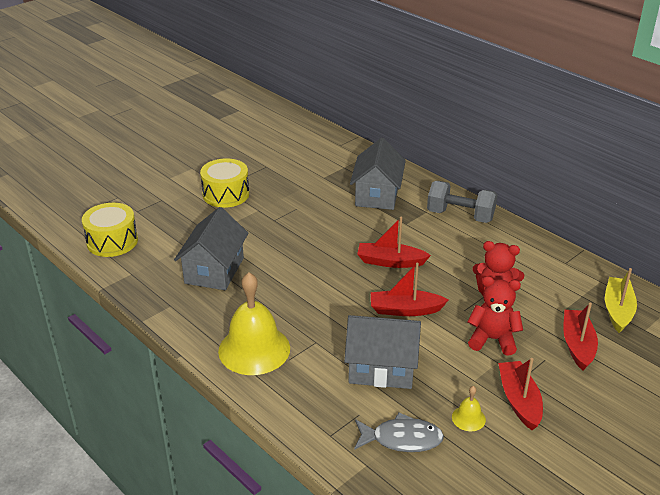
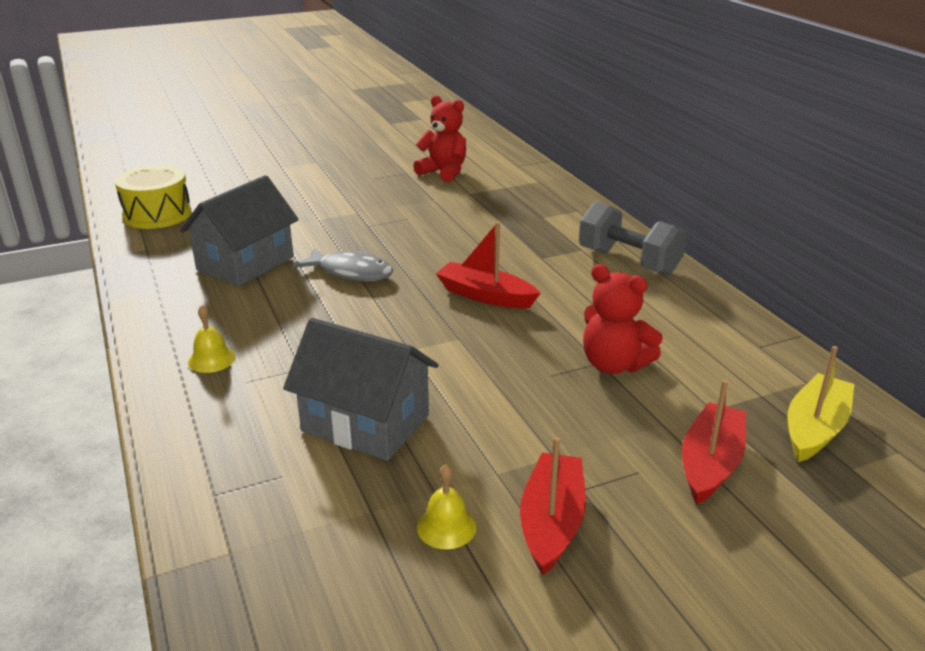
camera: 20 degrees right, 5 degrees down
(226, 194) = (332, 191): yellow drum -> none
(254, 349) = (211, 359): yellow bell -> yellow bell, size x0.43
(377, 195) = (526, 221): grey house -> none
(402, 439) = (315, 529): grey fish -> grey fish (351, 272)
(405, 310) = (461, 356): red boat -> none
(492, 339) = (568, 423): red teddy bear -> red teddy bear (443, 172)

